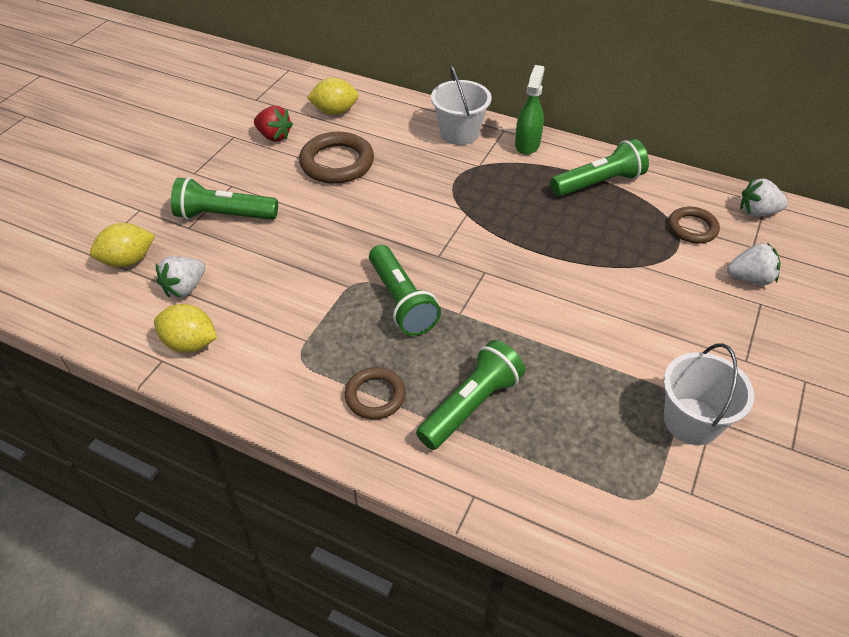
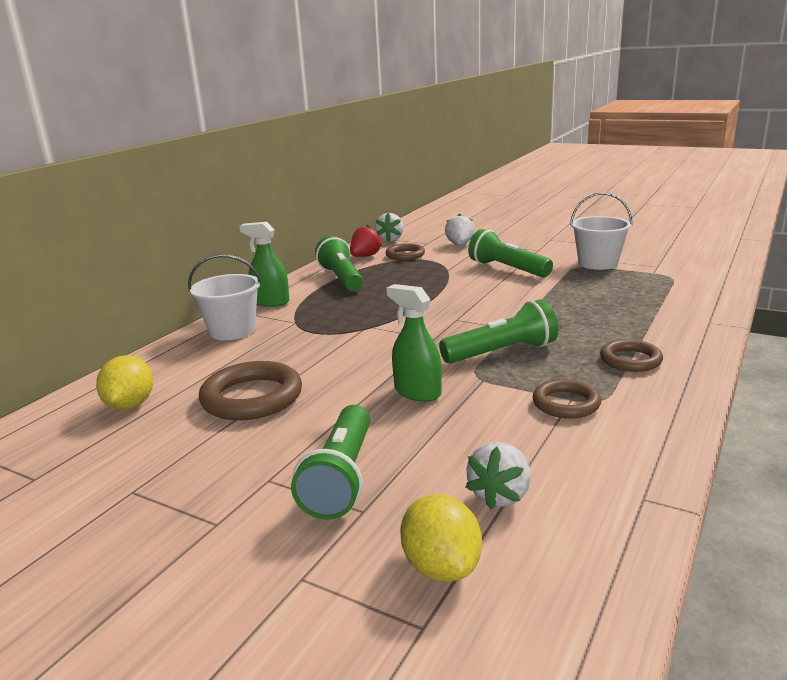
camera: 85 degrees left, 25 degrees down
(185, 288) = (500, 495): white strawberry -> white strawberry turned 75 degrees clockwise
(190, 343) = (604, 476): yellow lemon -> none
(274, 136) = (159, 450): red strawberry -> red strawberry (365, 256)
(297, 335) = (566, 403): none -> brown ring
(332, 246) = (417, 392): none -> green spray bottle
(471, 405) = (620, 323): green flashlight -> green flashlight (507, 269)

